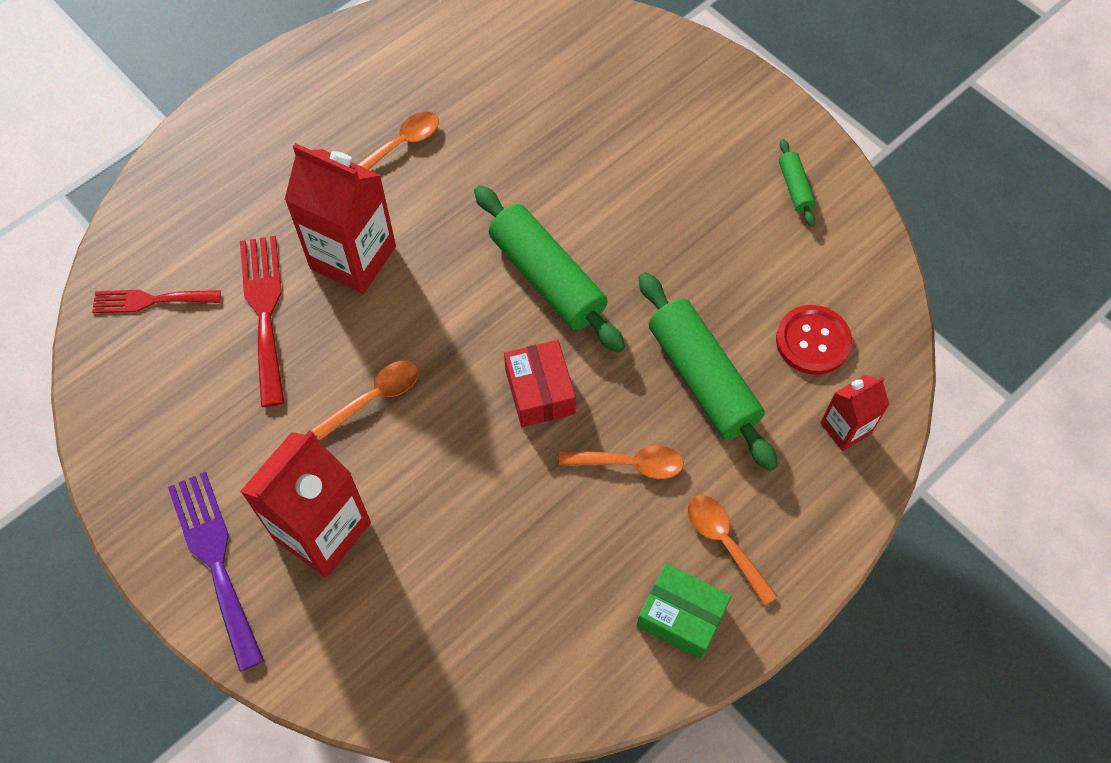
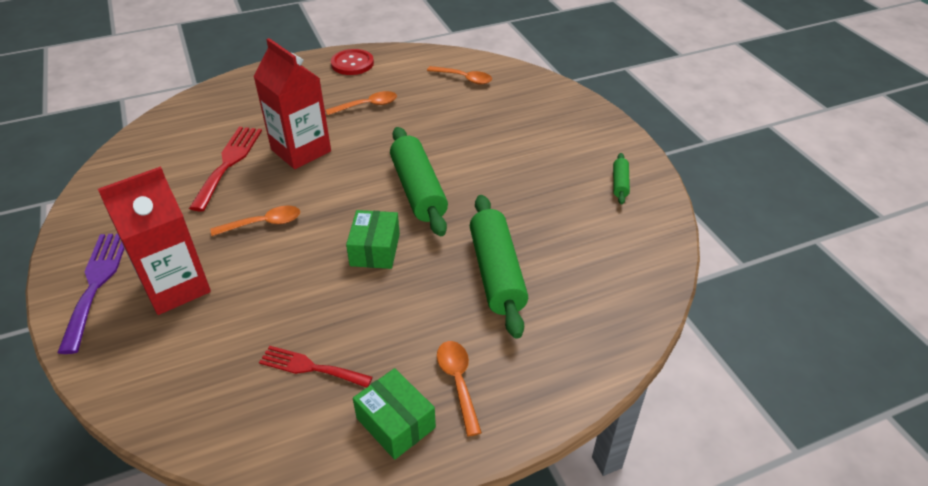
camera: 20 degrees right, 20 degrees down
(150, 300) = (167, 142): red fork -> red fork (310, 367)
(540, 392) = (375, 249): red box -> green box
(630, 463) = (414, 309): orange spoon -> orange spoon (464, 78)
(813, 341) = (592, 272): red button -> red button (352, 63)
(845, 428) = (594, 334): red carton -> none

